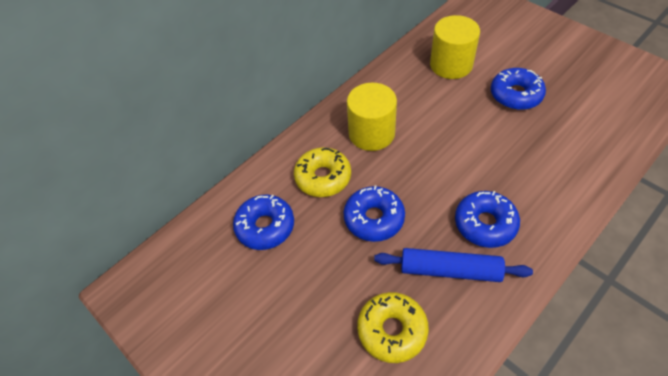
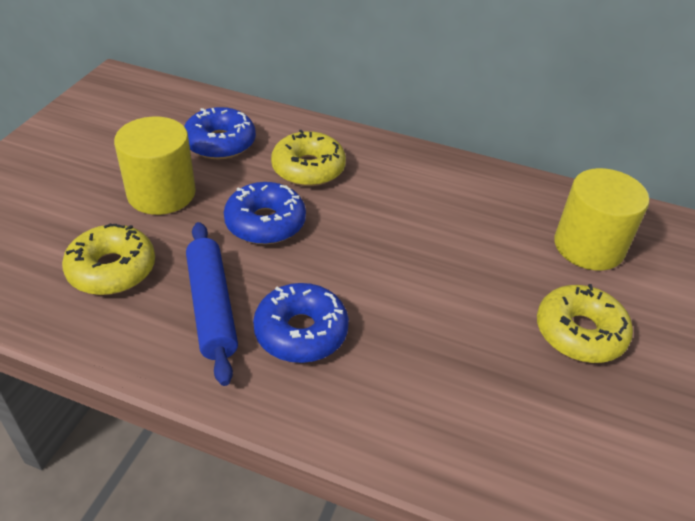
camera: 60 degrees right, 10 degrees down
(371, 133) = (401, 193): yellow cylinder -> yellow cylinder (161, 193)
(515, 95) = (579, 333): blue donut -> yellow donut

